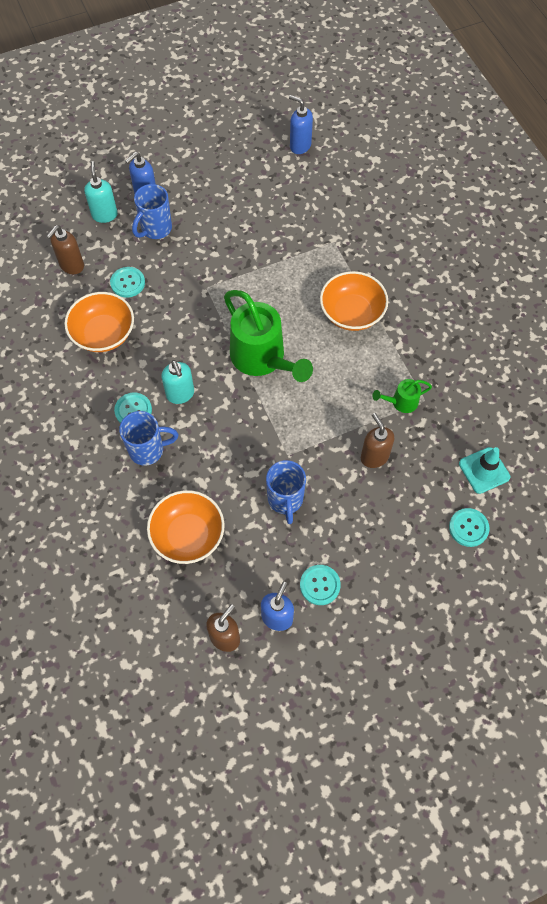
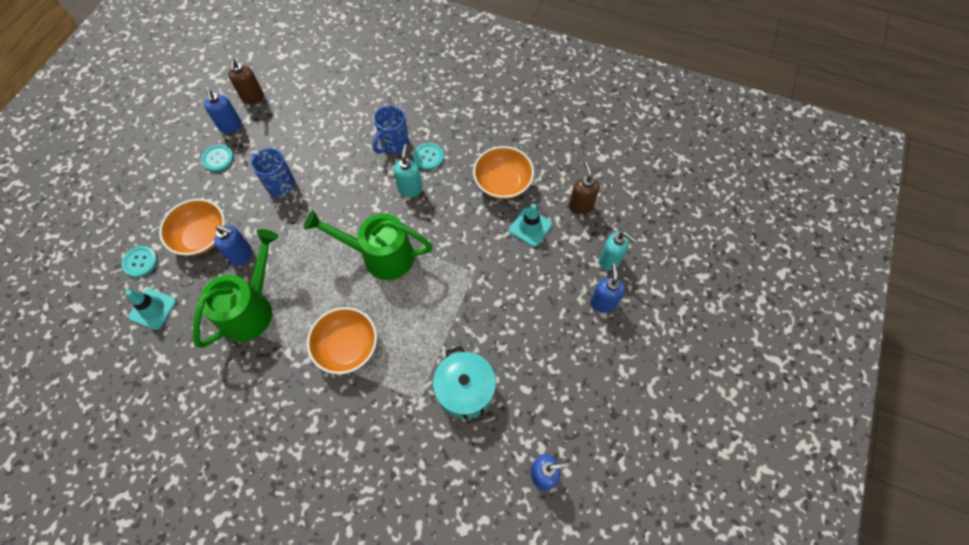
camera: 135 degrees right, 0 degrees up
(127, 283) = (530, 227): turquoise button -> turquoise traffic cone
(155, 229) = (562, 282): blue mug -> none
(180, 394) = (410, 189): turquoise soap dispenser -> turquoise soap dispenser turned 75 degrees clockwise
(188, 535) = (322, 124): orange bowl -> orange bowl (202, 236)
(297, 222) = (465, 390): none -> turquoise pot
(374, 457) = (242, 255): brown soap dispenser -> blue soap dispenser
(400, 402) = (251, 308): green watering can -> green watering can, size x2.14

